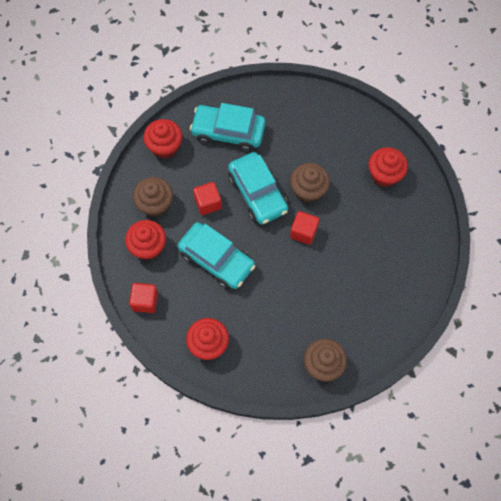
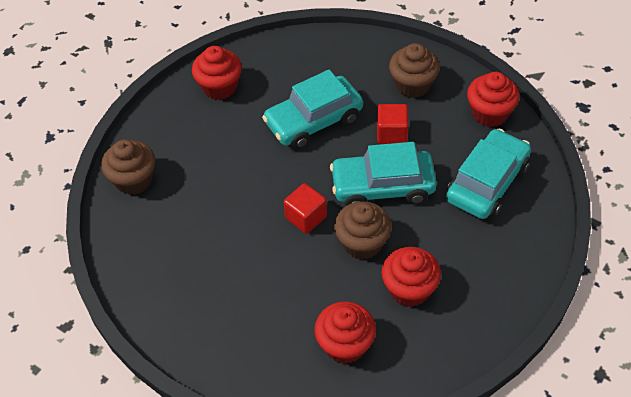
camera: 115 degrees right, 15 degrees down
(145, 301) = (297, 48): red cube -> none
(148, 247) = (361, 66): red cupcake -> red cupcake (409, 289)

